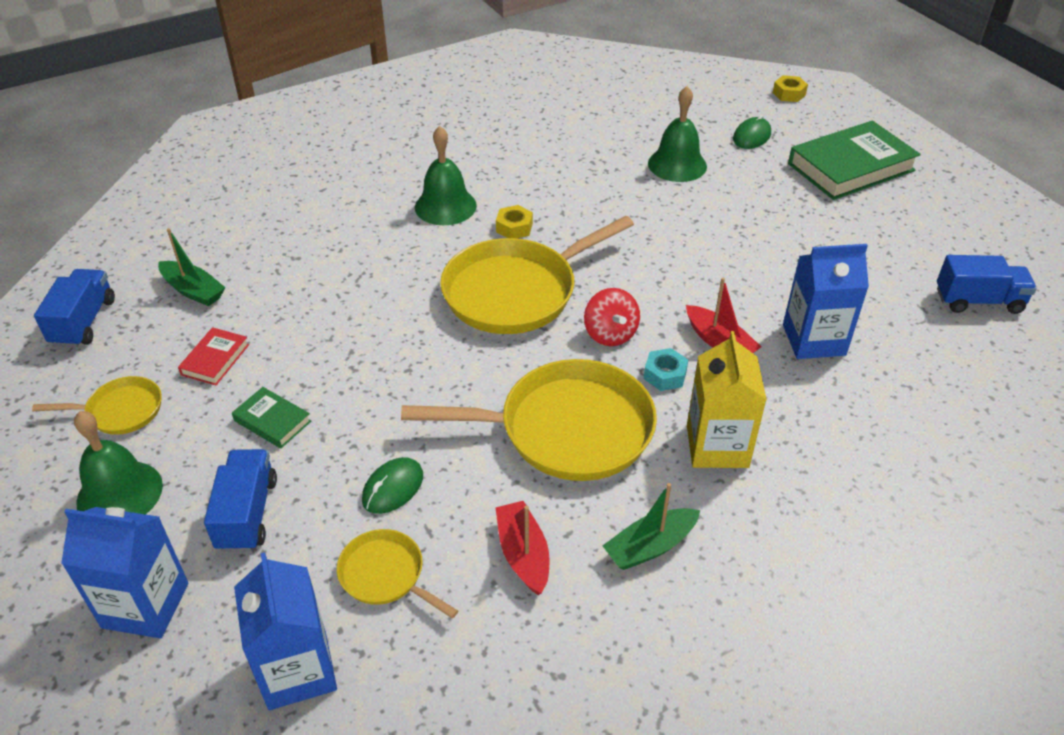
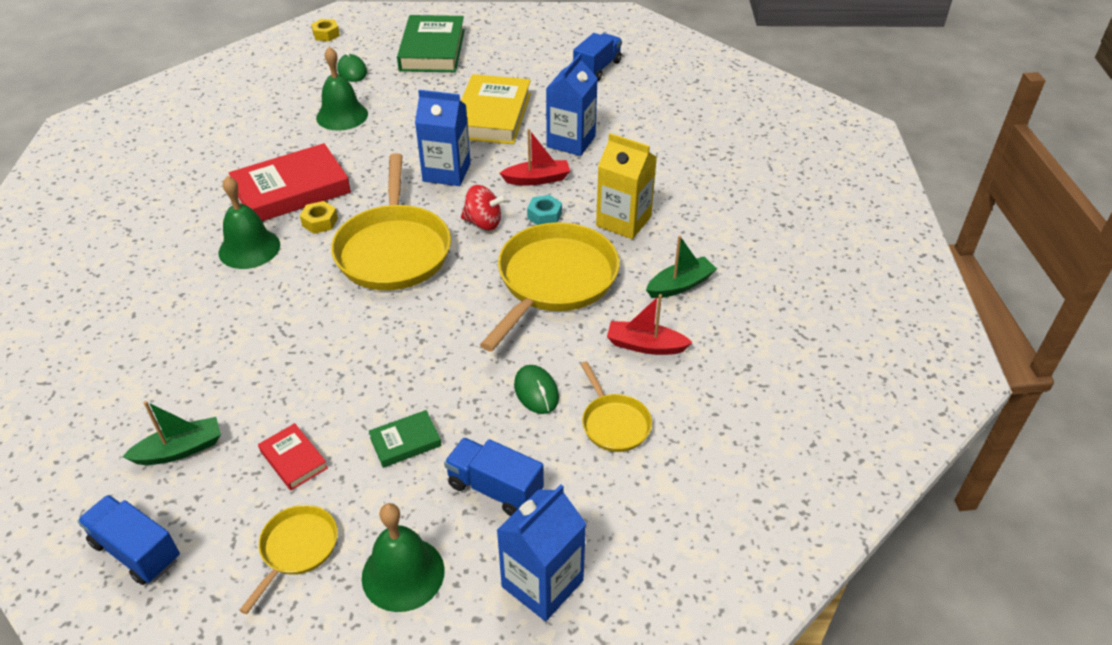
camera: 60 degrees left, 0 degrees up
(297, 670) = (665, 501): blue carton -> blue carton (446, 172)
(386, 575) = (614, 423): yellow pan -> yellow pan turned 90 degrees counterclockwise
(541, 190) = (292, 190): none -> red book
(650, 546) = (680, 285): green boat -> green boat turned 120 degrees counterclockwise
(791, 260) = (492, 115): none -> yellow book

